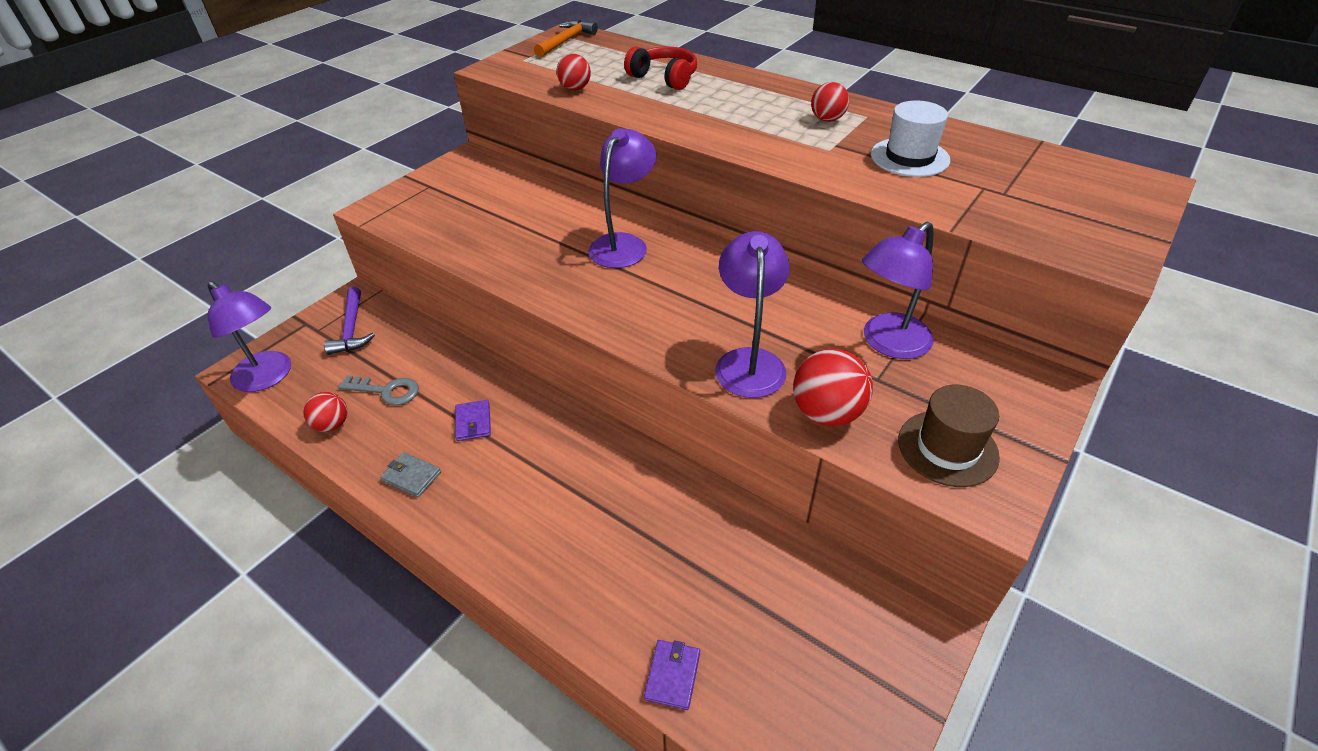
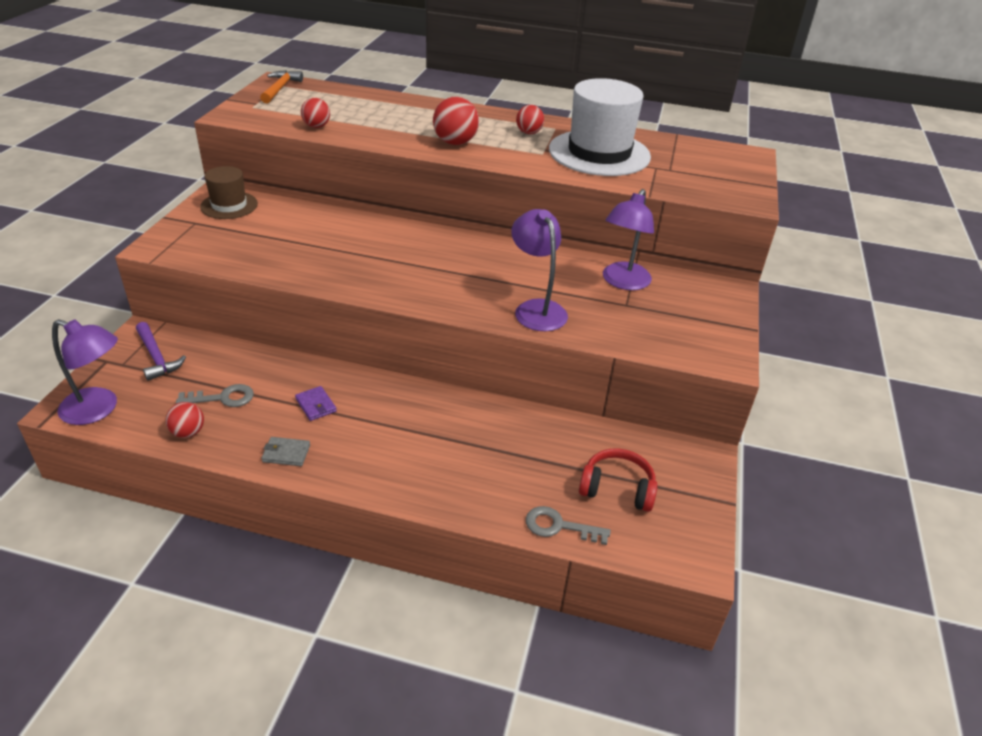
camera: 25 degrees left, 5 degrees down
(624, 244) = (397, 245): purple lamp -> none
(664, 78) = (385, 112): red headphones -> red headphones (617, 489)
(672, 675) = (559, 526): purple wallet -> grey key
(827, 413) = (605, 331): red ball -> red ball (455, 143)
(909, 157) = (599, 153): white hat -> white hat, size x1.82
(947, 448) = (688, 336): brown hat -> brown hat (229, 205)

